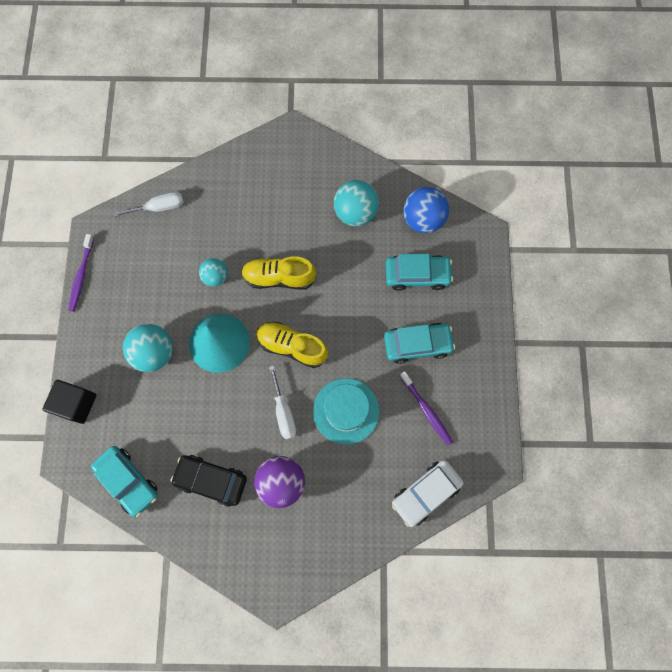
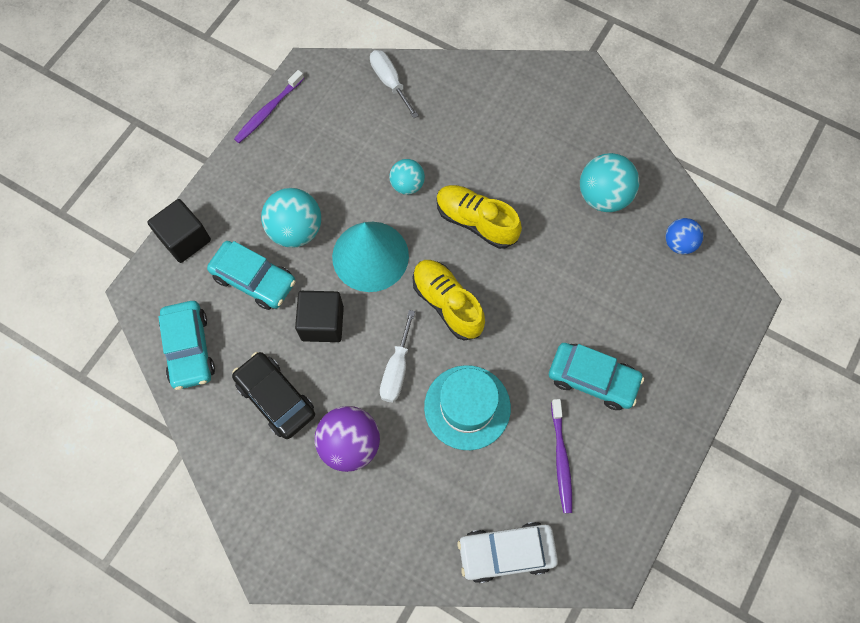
camera: 30 degrees right, 5 degrees down
(159, 207) = (390, 82): white screwdriver -> white screwdriver turned 135 degrees counterclockwise
(213, 409) = (322, 323): none -> black cube
(417, 275) = (637, 301): turquoise car -> turquoise car (254, 279)
(423, 219) = (679, 243): blue ball -> blue ball, size x0.62

